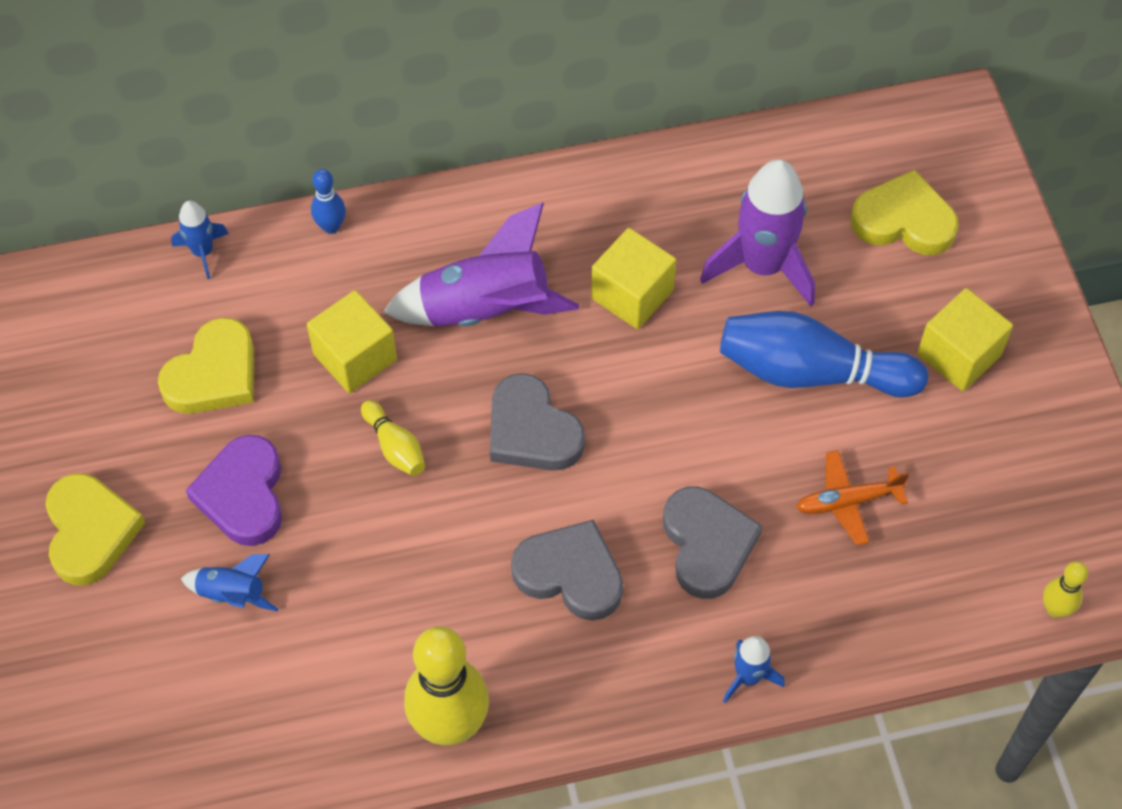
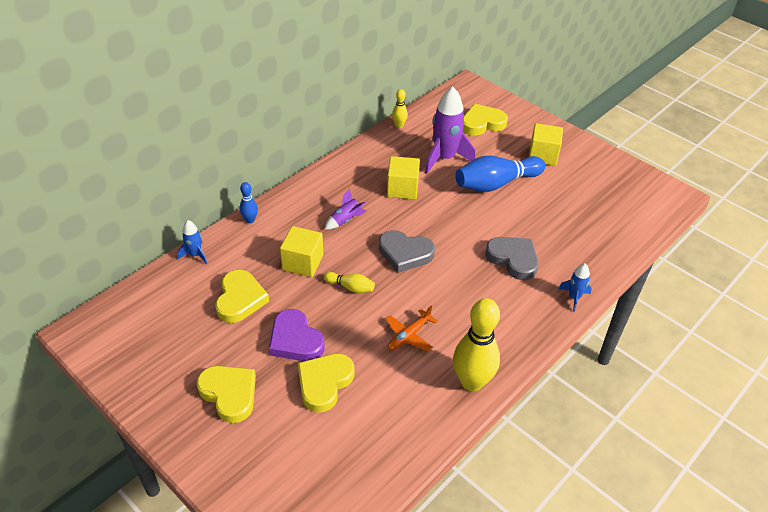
camera: 35 degrees left, 15 degrees down
(232, 594) = (324, 383): blue rocket -> yellow heart
(484, 309) = (345, 220): purple rocket -> purple rocket, size x0.50
(570, 574) = (469, 297): grey heart -> none
(847, 501) = (550, 219): orange plane -> orange plane (409, 336)
(1055, 609) = (656, 218): yellow bowling pin -> yellow bowling pin (399, 125)

